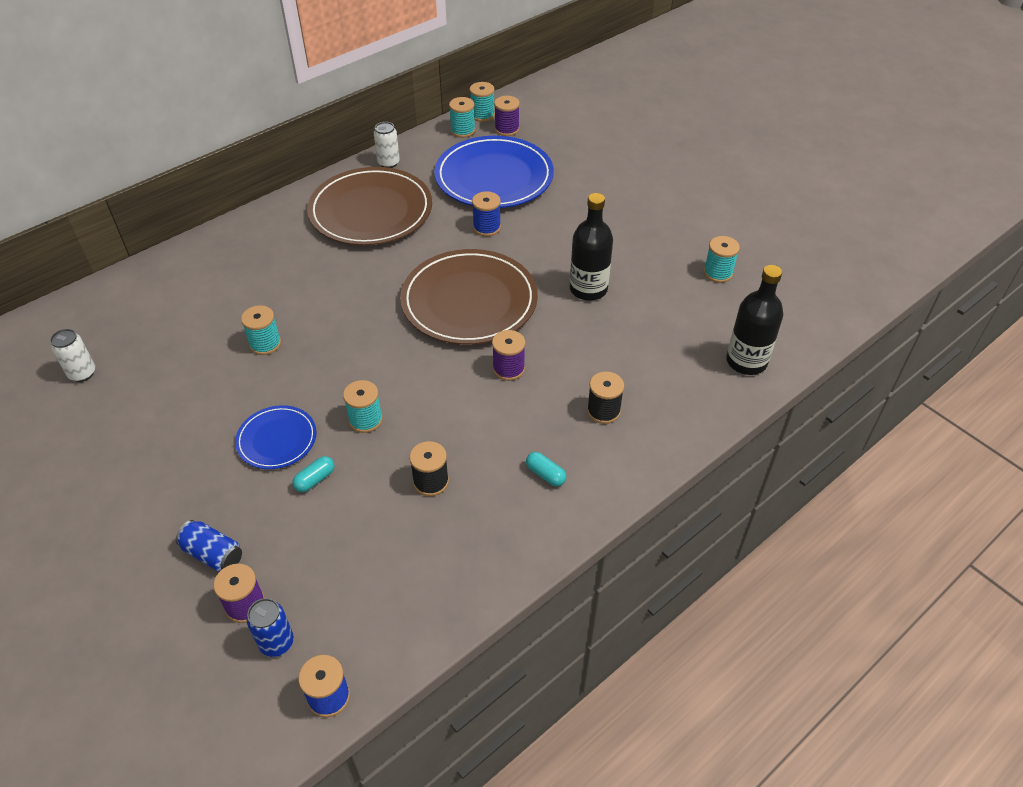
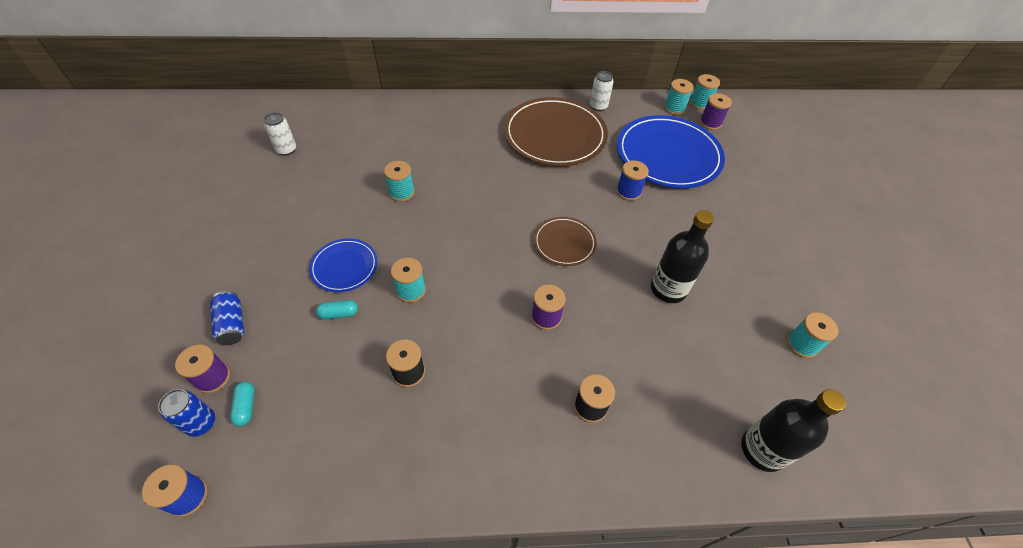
camera: 35 degrees right, 5 degrees up
(469, 301) = (564, 243): brown plate -> brown plate, size x0.51
(545, 474) = (495, 430): turquoise capsule -> turquoise capsule (246, 407)

